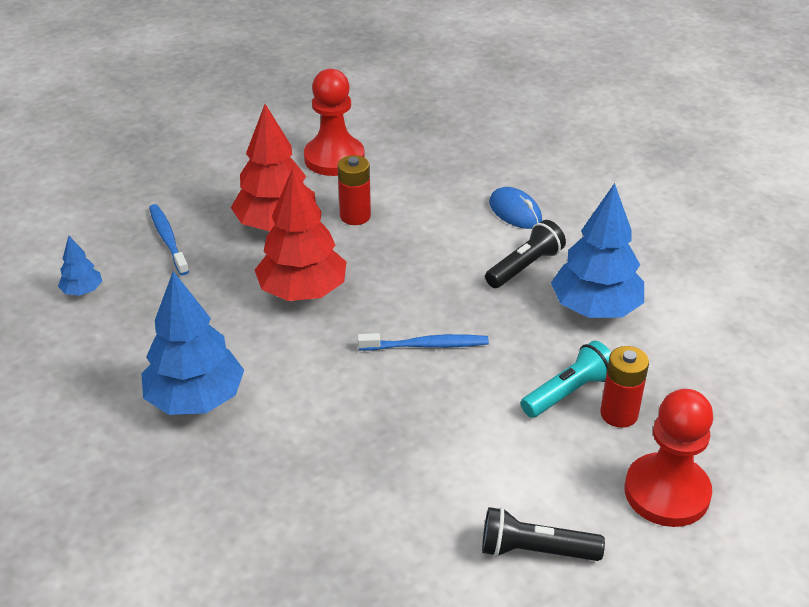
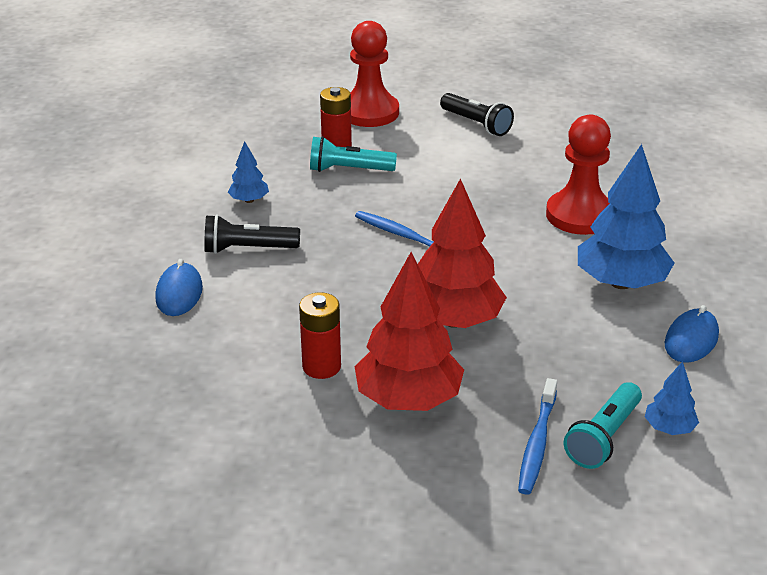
camera: 140 degrees left, 5 degrees down
(100, 372) = (691, 340): none -> blue mouse
(126, 263) = (603, 437): none -> turquoise flashlight
(334, 158) = (253, 451): red pawn -> red pawn (580, 215)
(595, 308) = (249, 200): blue tree -> blue tree, size x0.47

